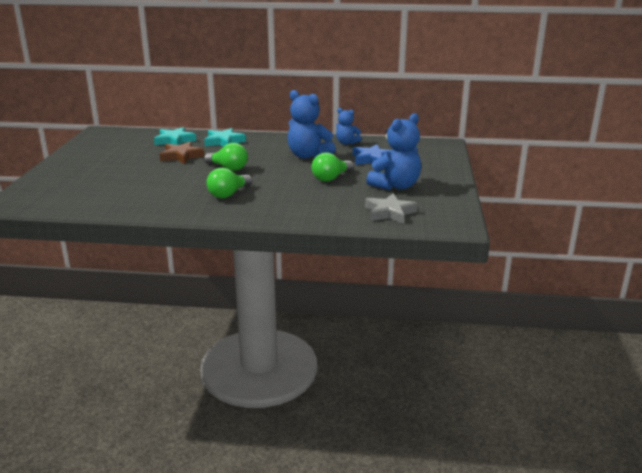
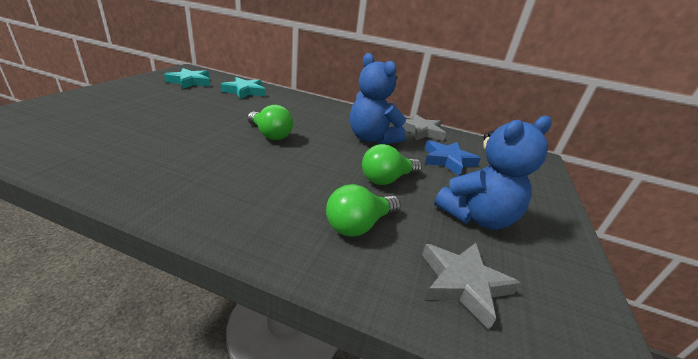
camera: 10 degrees right, 5 degrees up
(181, 156) = (234, 109): brown star -> none
(224, 142) = (291, 102): turquoise star -> turquoise star (190, 82)
(228, 194) = (236, 175): green light bulb -> green light bulb (359, 225)
(346, 143) = (421, 131): blue teddy bear -> grey star

